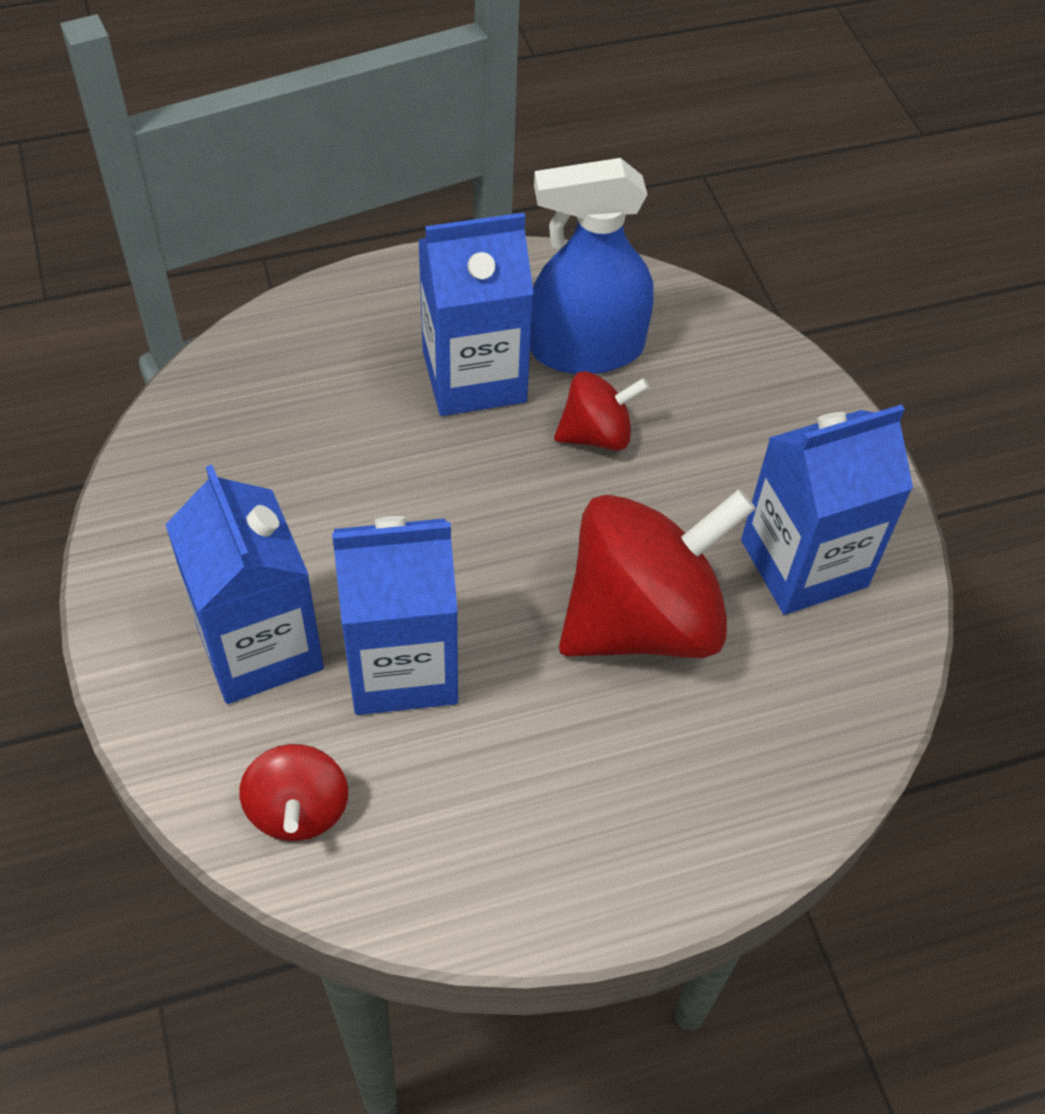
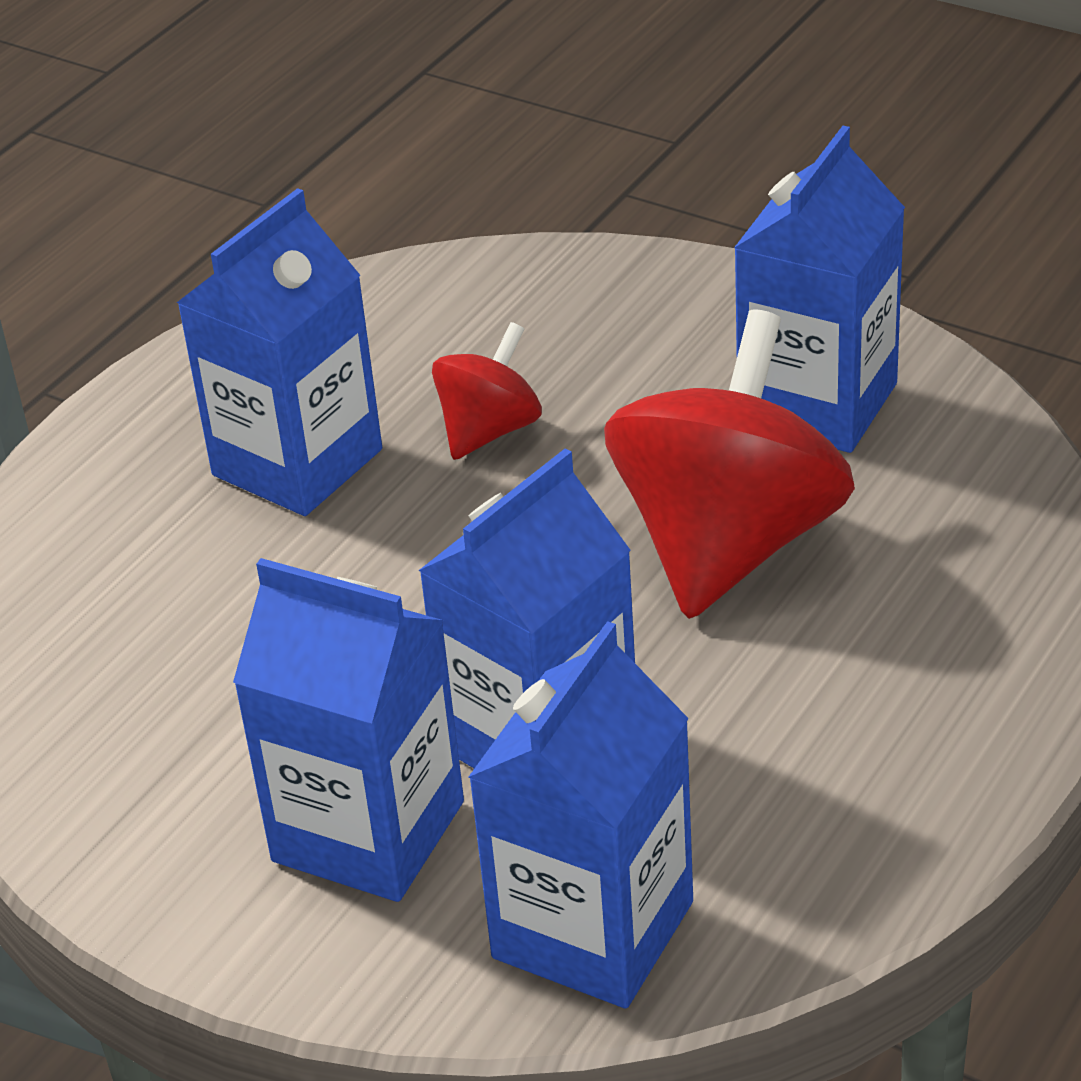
camera: 35 degrees left, 15 degrees down
(298, 809) = (593, 930): red spinning top -> blue carton
(586, 349) = (387, 369): blue spray bottle -> none

